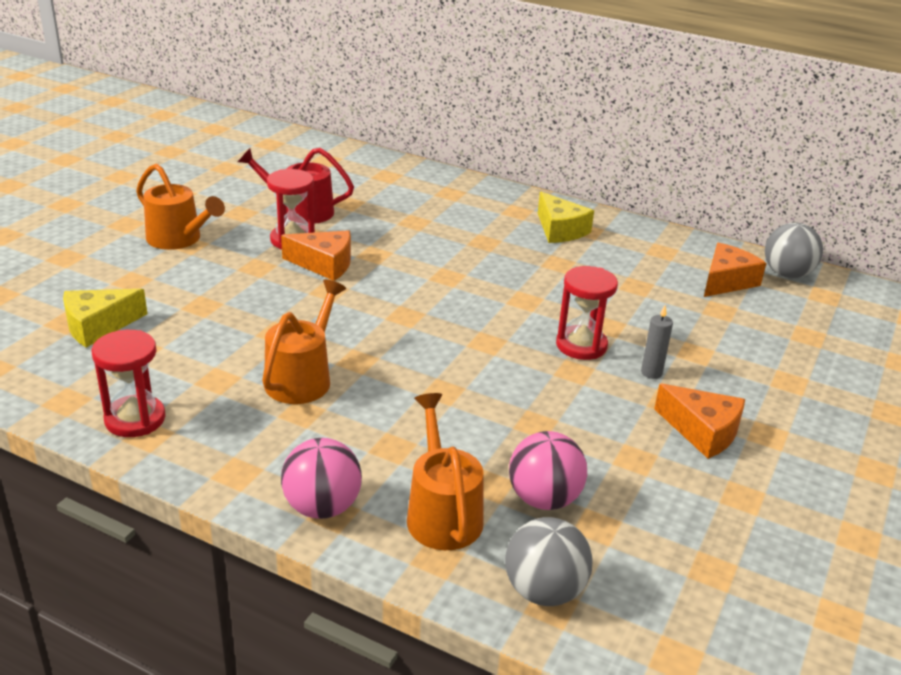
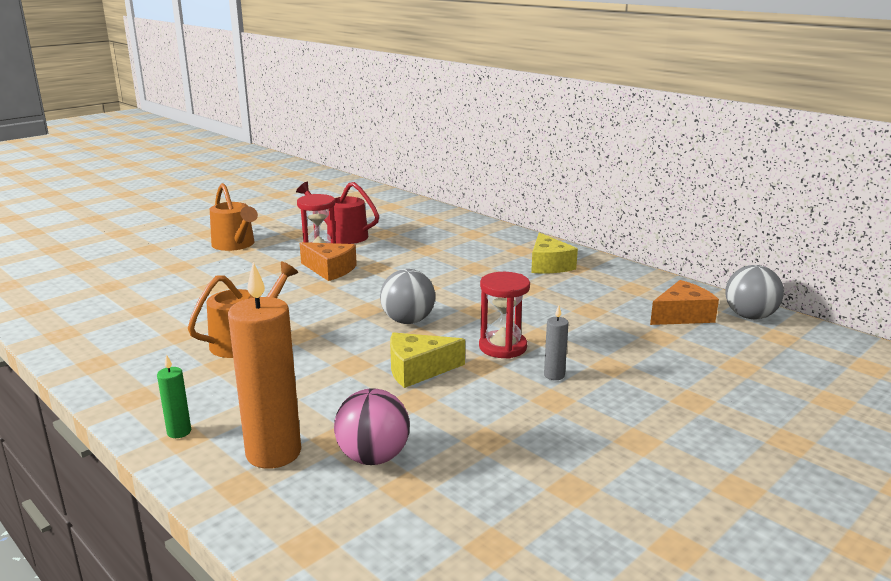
camera: 20 degrees right, 10 degrees down
(98, 326) = (128, 291): yellow cheese -> yellow cheese (418, 370)
(135, 419) = (97, 351): red hourglass -> none
(322, 507) = (179, 432): pink ball -> green candle
(442, 513) = (273, 453): orange watering can -> orange candle
(544, 591) = (312, 531): grey ball -> grey ball (408, 321)
(702, 431) = (570, 428): orange cheese -> none

